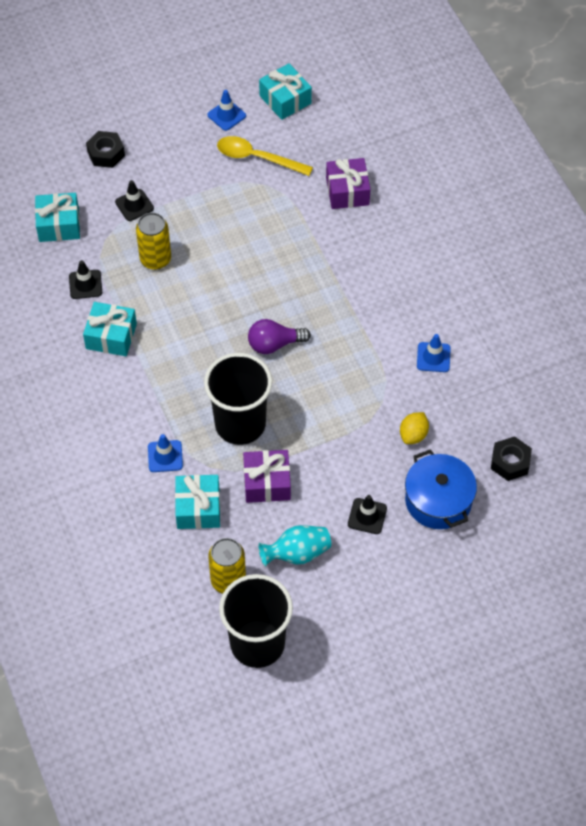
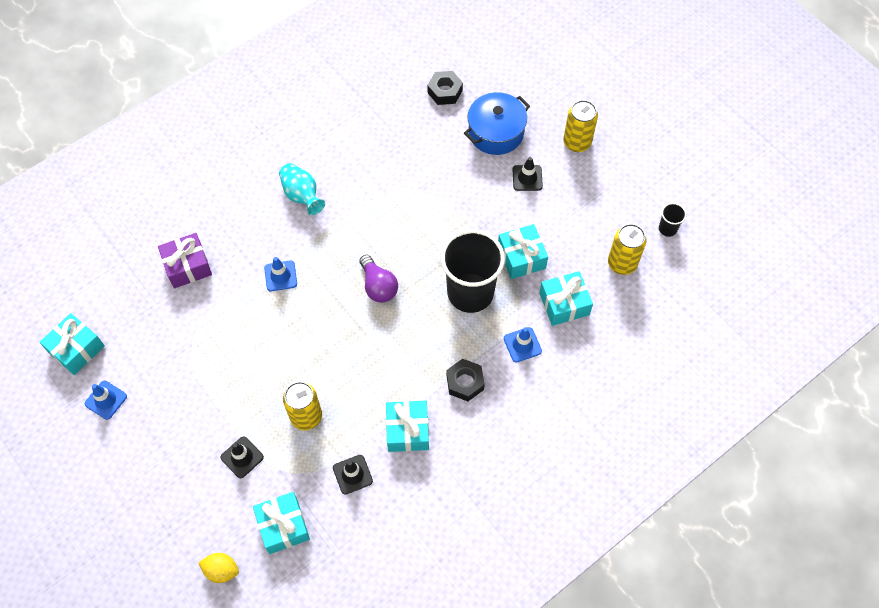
camera: 105 degrees left, 5 degrees up
(106, 153) = (177, 508): black nut -> black nut (465, 382)
(257, 158) = (159, 356): yellow spoon -> none
(257, 643) = (667, 229): black cup -> black cup, size x0.41
(267, 483) = (521, 257): purple gift -> turquoise gift
(297, 553) = (579, 219): turquoise vase -> turquoise vase (302, 195)
(402, 582) = (577, 142): none -> yellow can
(413, 435) = (440, 161): yellow lemon -> yellow lemon (221, 570)
(433, 357) = (359, 162): blue traffic cone -> blue traffic cone (280, 276)

